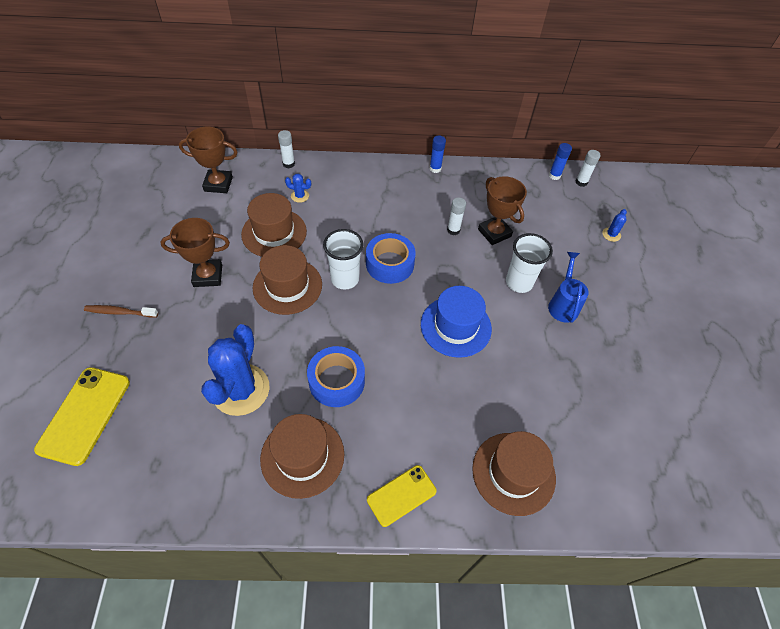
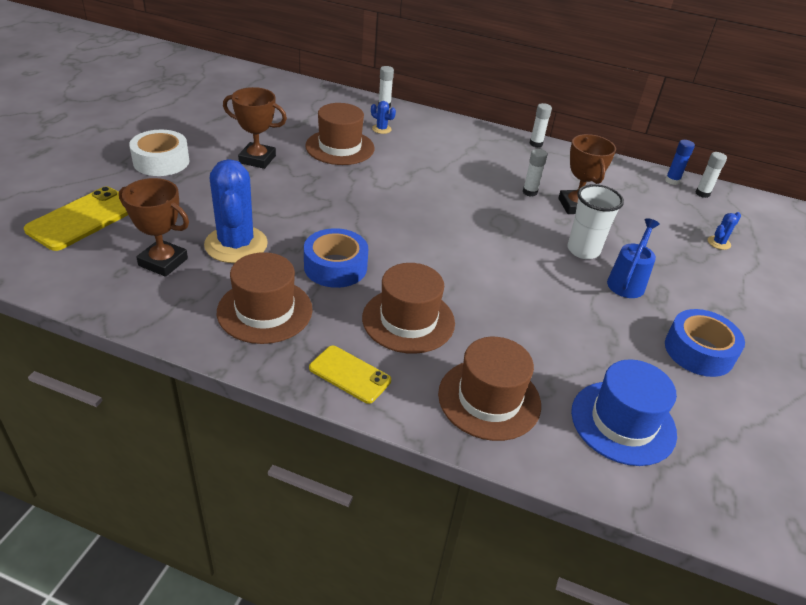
camera: 20 degrees right, 15 degrees down
(120, 312) = (161, 161): brown toothbrush -> white tape
(218, 184) = (308, 103): brown trophy -> brown trophy (163, 262)
(241, 390) = (236, 244): blue cactus -> blue cactus turned 45 degrees counterclockwise
(287, 286) = (329, 186): brown hat -> brown hat (408, 320)
(345, 279) = (390, 197): white cup -> none
(390, 264) = (445, 198): blue tape -> blue tape (699, 351)
(401, 495) = (350, 374): yellow phone -> yellow phone turned 45 degrees clockwise
(435, 168) = (536, 144): blue glue stick -> white glue stick
(456, 326) = (490, 263): blue hat -> blue hat (623, 422)

